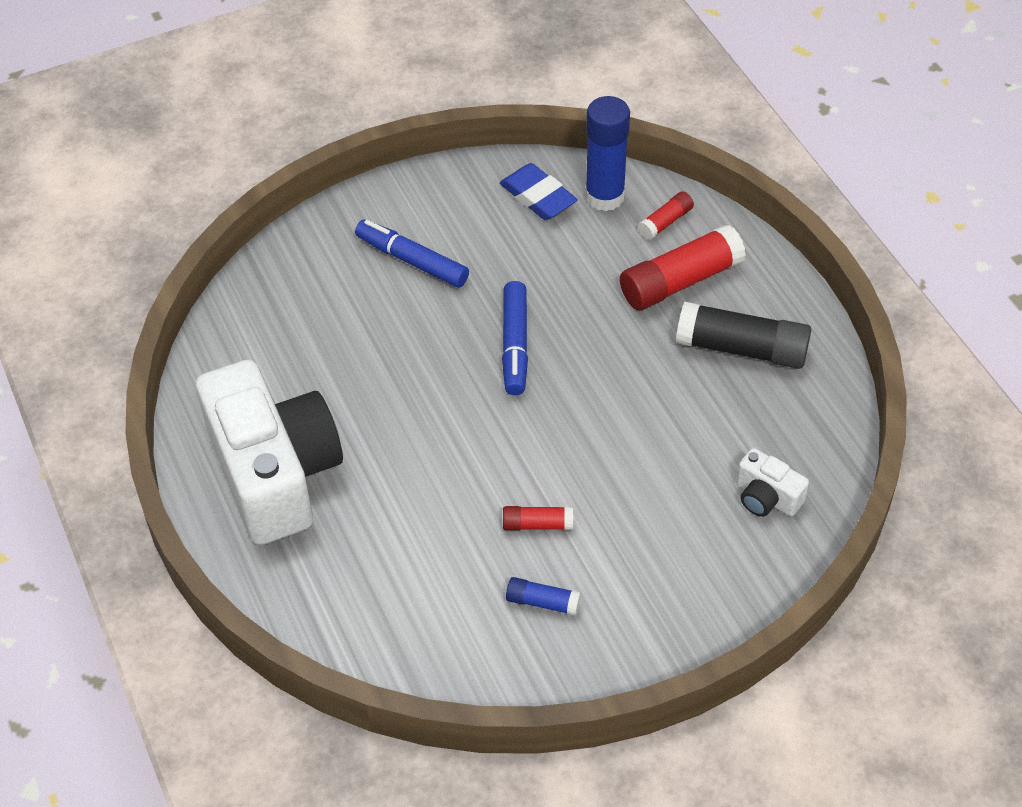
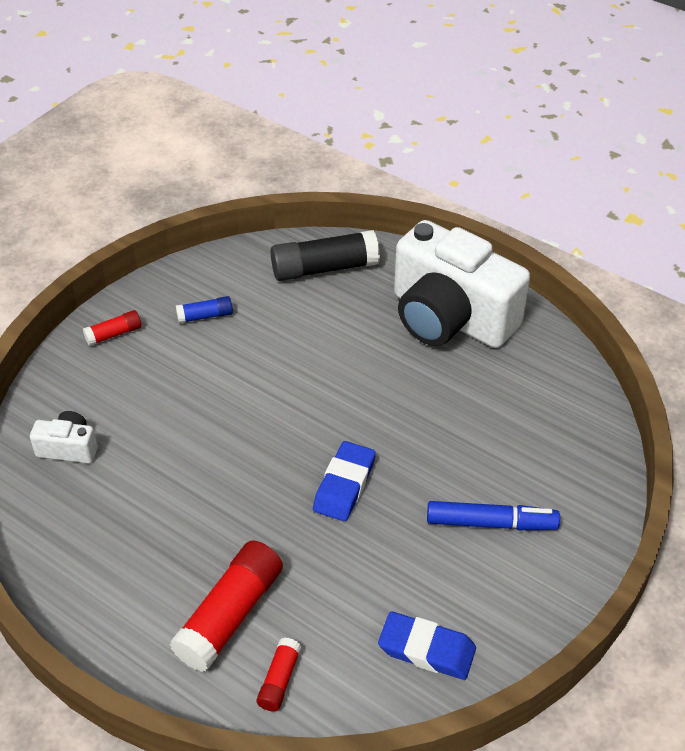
camera: 150 degrees right, 5 degrees down
(515, 345) = (344, 485): blue marker -> blue eraser
(537, 524) = (238, 360): red glue stick -> red glue stick (114, 334)
(604, 196) = (360, 683): blue glue stick -> none
(742, 349) = (139, 569): black glue stick -> black glue stick (324, 268)

